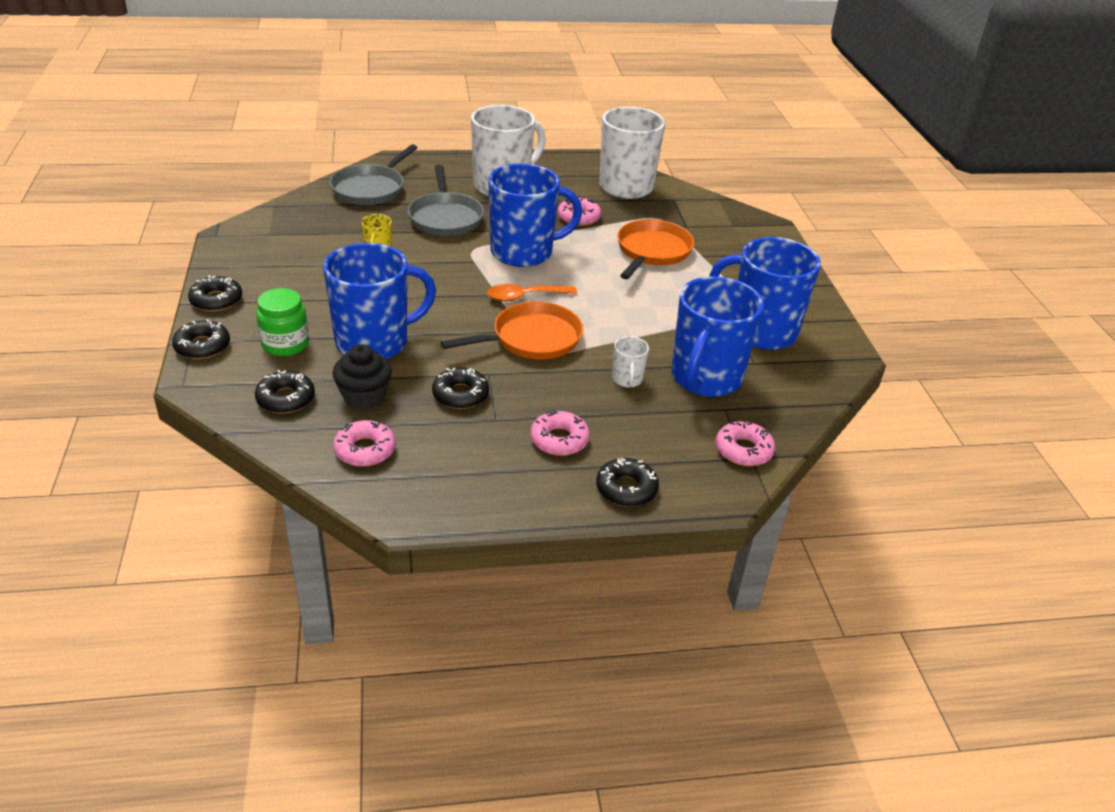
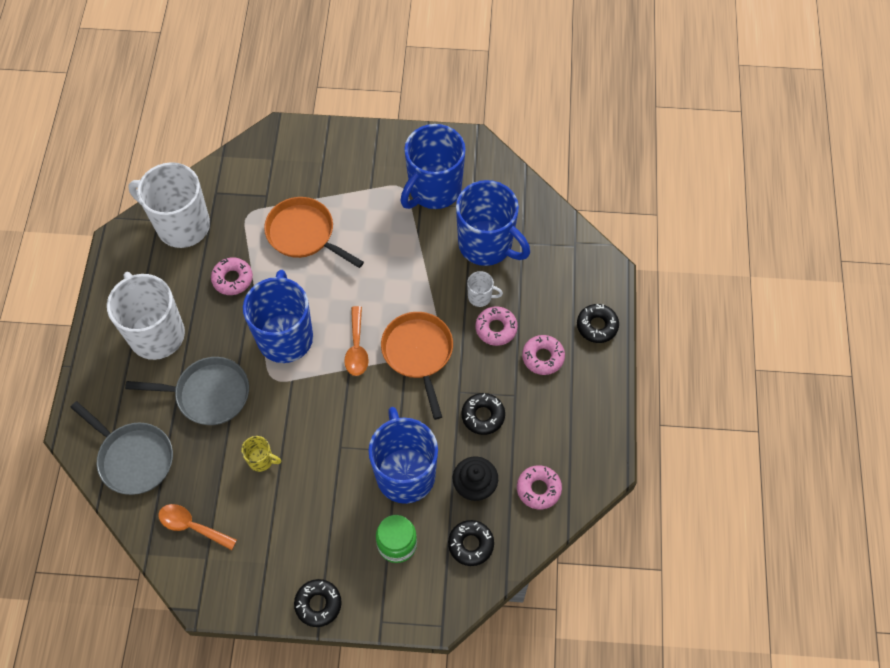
camera: 75 degrees left, 25 degrees up
(202, 346) = (389, 612): black donut -> none
(303, 223) = (192, 526): none -> orange spoon
(743, 450) = (567, 244): pink donut -> pink donut (496, 328)

